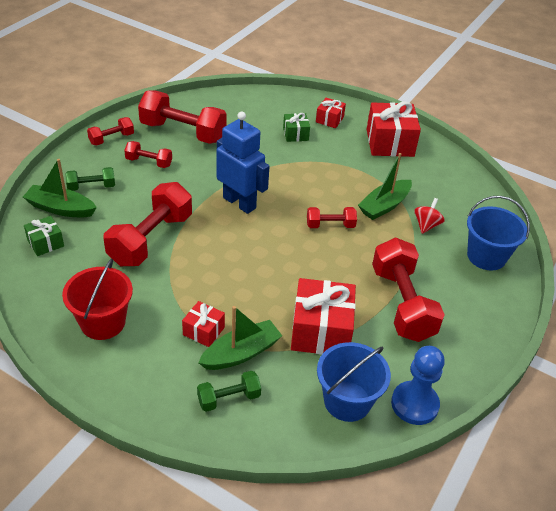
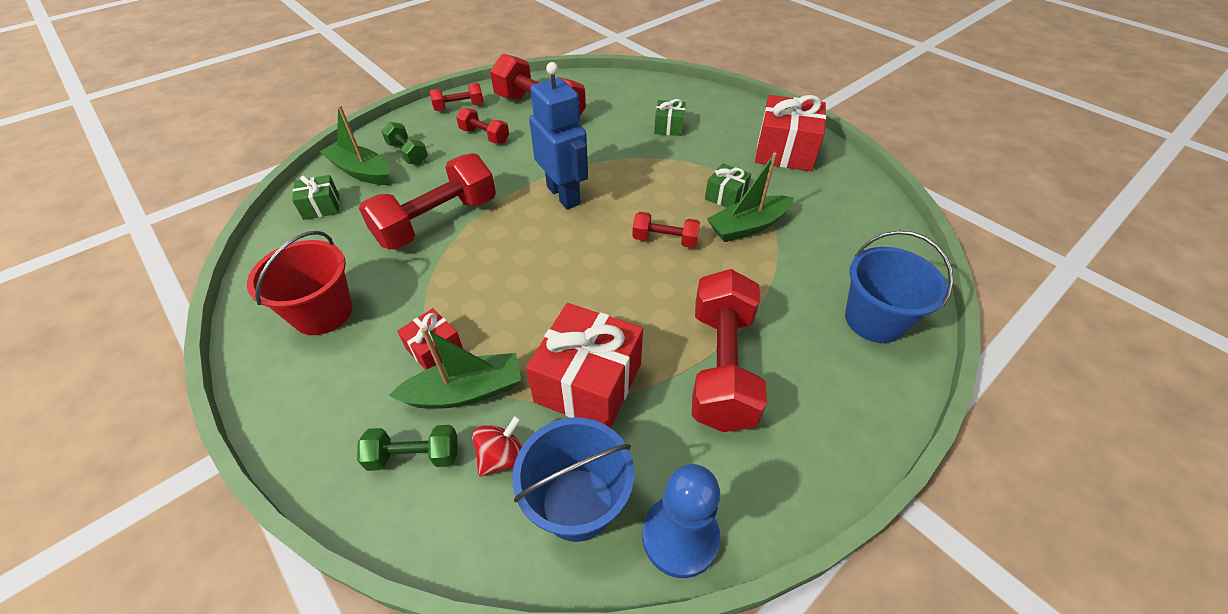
camera: 20 degrees right, 5 degrees up
(91, 187) = (408, 153): green dumbbell -> green dumbbell turned 45 degrees clockwise
(329, 119) = (718, 116): red gift -> none
(360, 185) = (725, 196): none -> green gift
(426, 225) = (798, 261): red spinning top -> red spinning top (502, 457)

